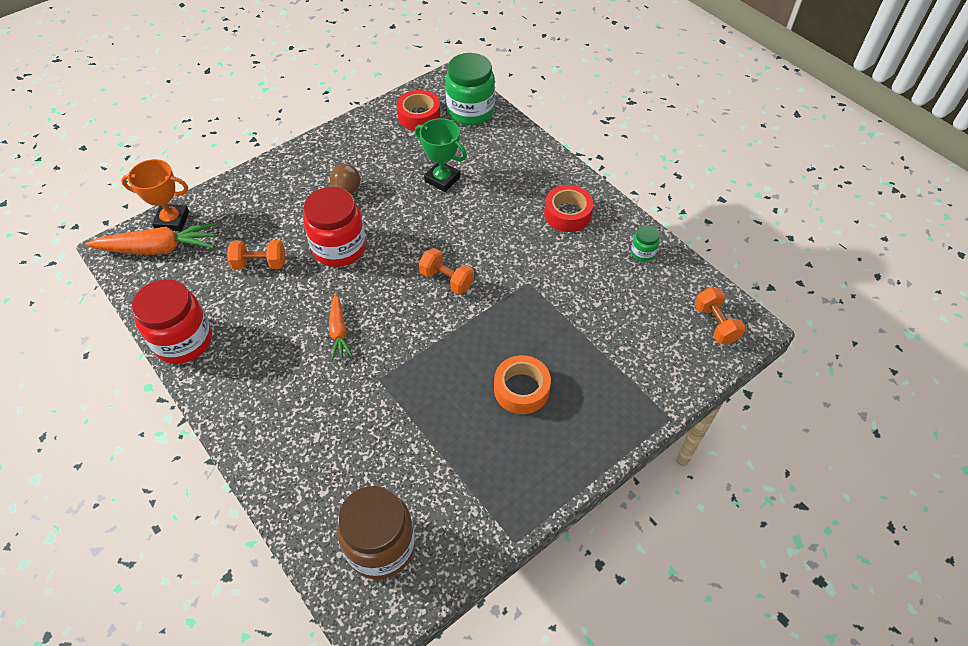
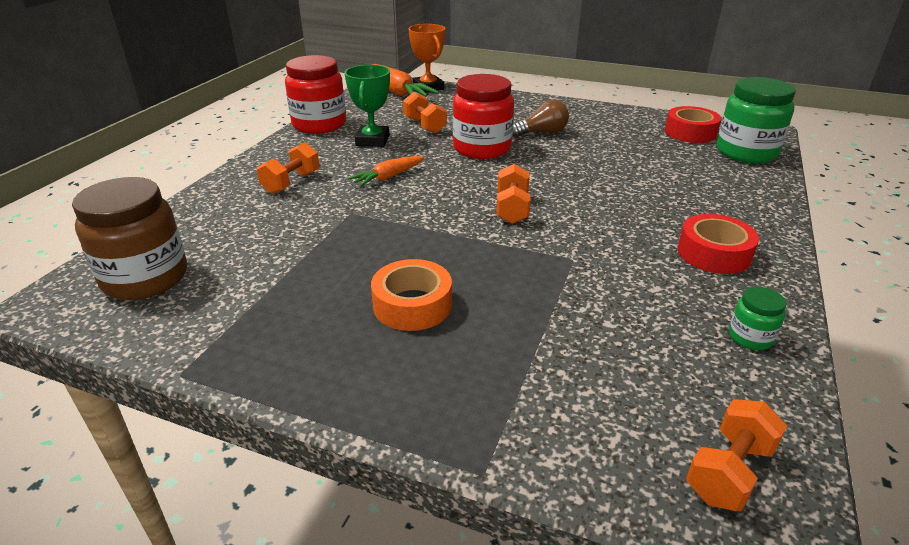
camera: 60 degrees right, 20 degrees down
(293, 402) = (291, 182): none -> orange dumbbell
(442, 179) = (635, 166): green trophy -> green trophy (372, 140)

